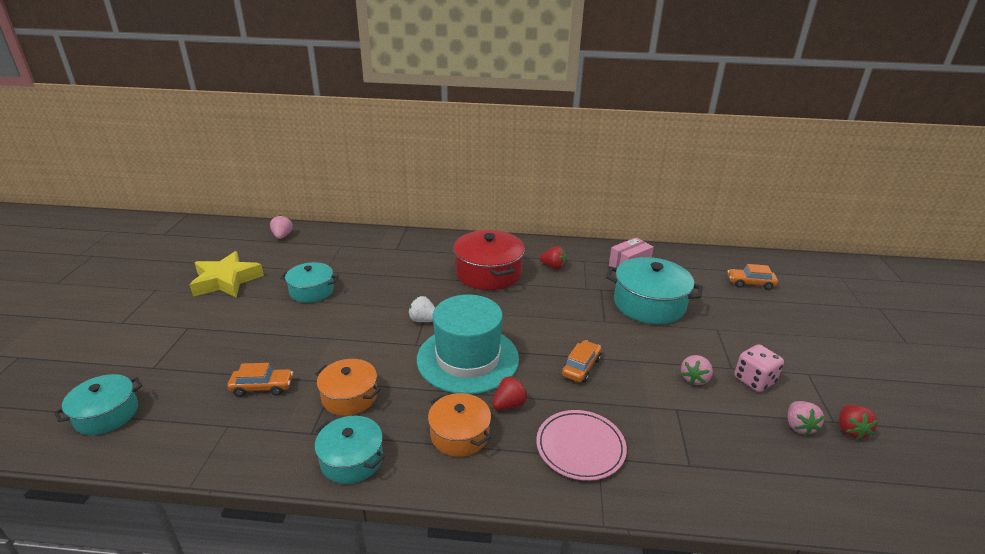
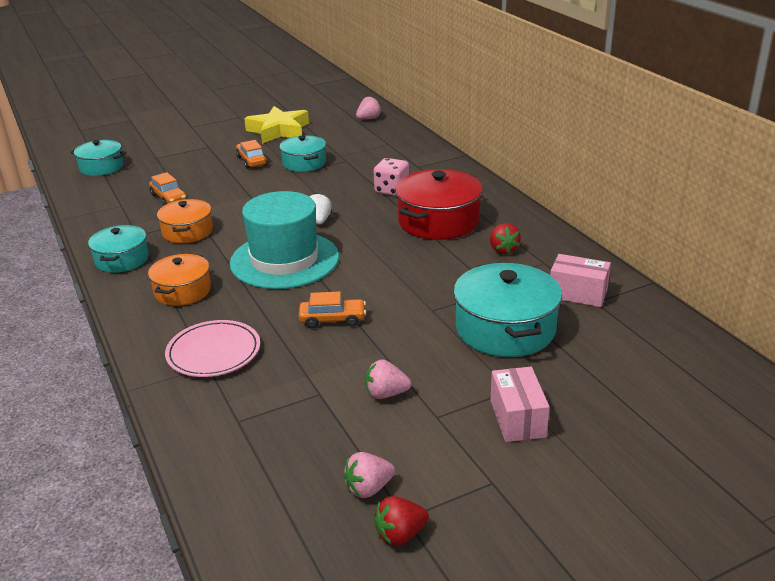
camera: 60 degrees right, 0 degrees up
(509, 404) = (240, 300): red strawberry -> none
(748, 339) = (517, 418): none -> pink box
(750, 283) = (671, 395): orange car -> orange car (251, 161)
(754, 380) = (428, 438): pink dice -> pink dice (392, 190)

